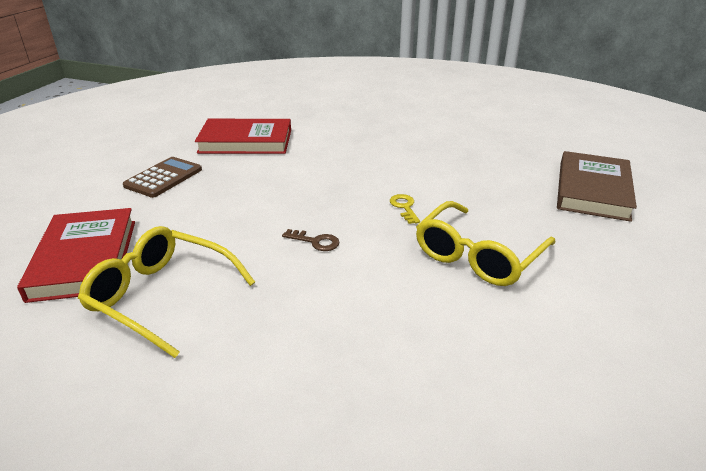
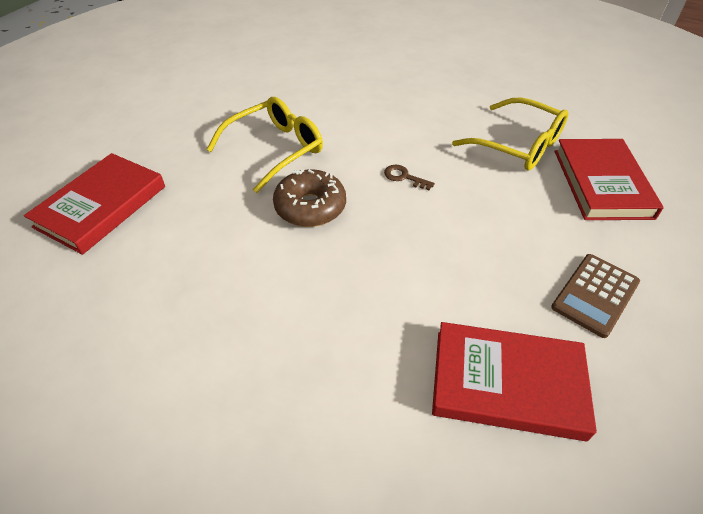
camera: 170 degrees left, 15 degrees up
(404, 207) = (310, 207): yellow key -> brown donut
(592, 190) = (101, 206): brown book -> red book

